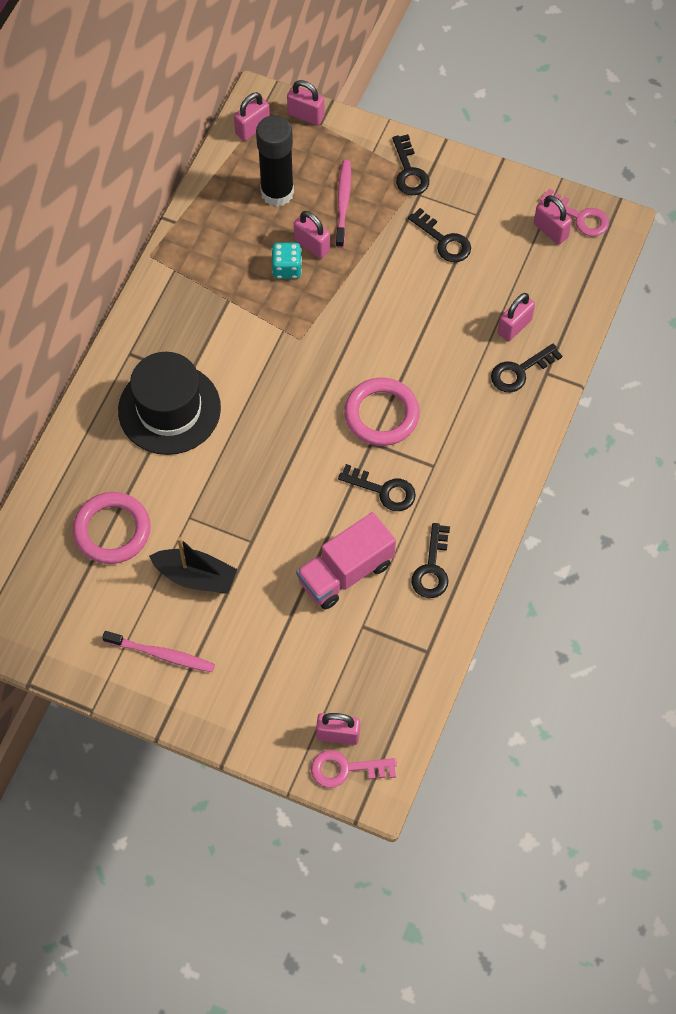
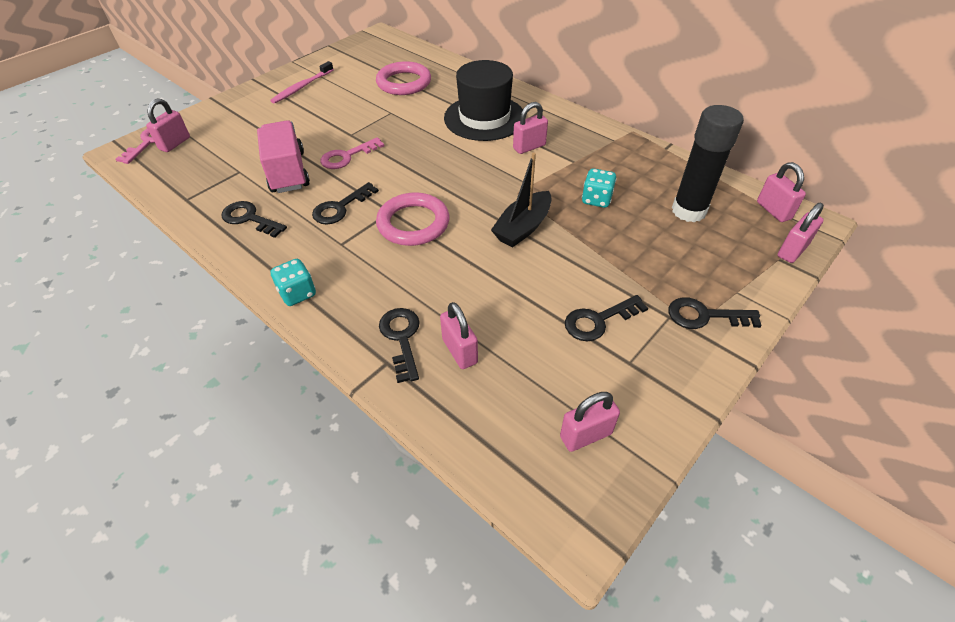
camera: 110 degrees right, 15 degrees down
(196, 577) = (344, 107): black boat -> black boat (523, 227)
(312, 245) = (619, 220): pink padlock -> pink padlock (529, 147)
(343, 203) = (668, 253): pink toothbrush -> none
(507, 471) = (297, 293): none -> turquoise dice
(580, 217) = (600, 481): pink key -> pink key (347, 156)

